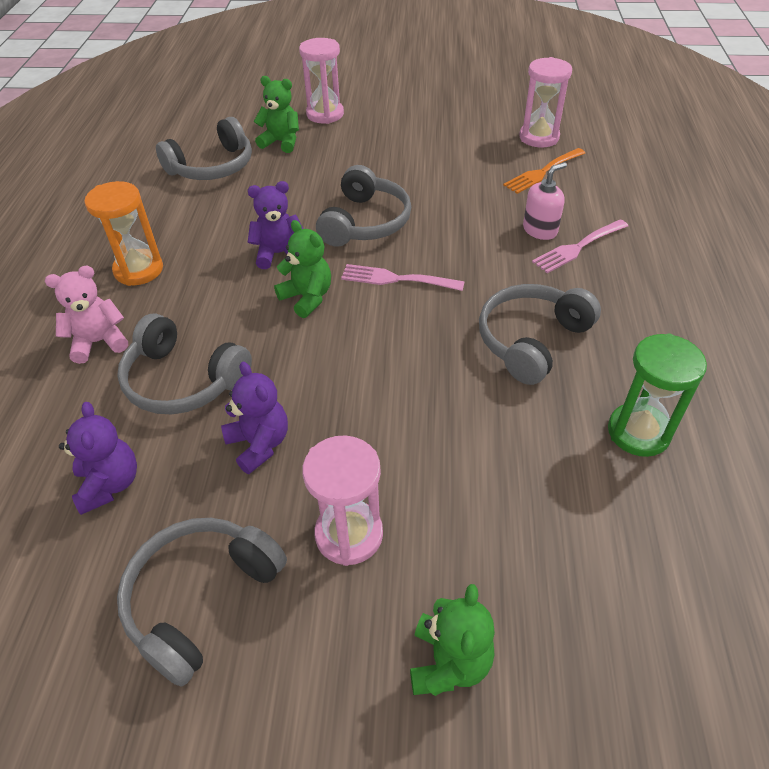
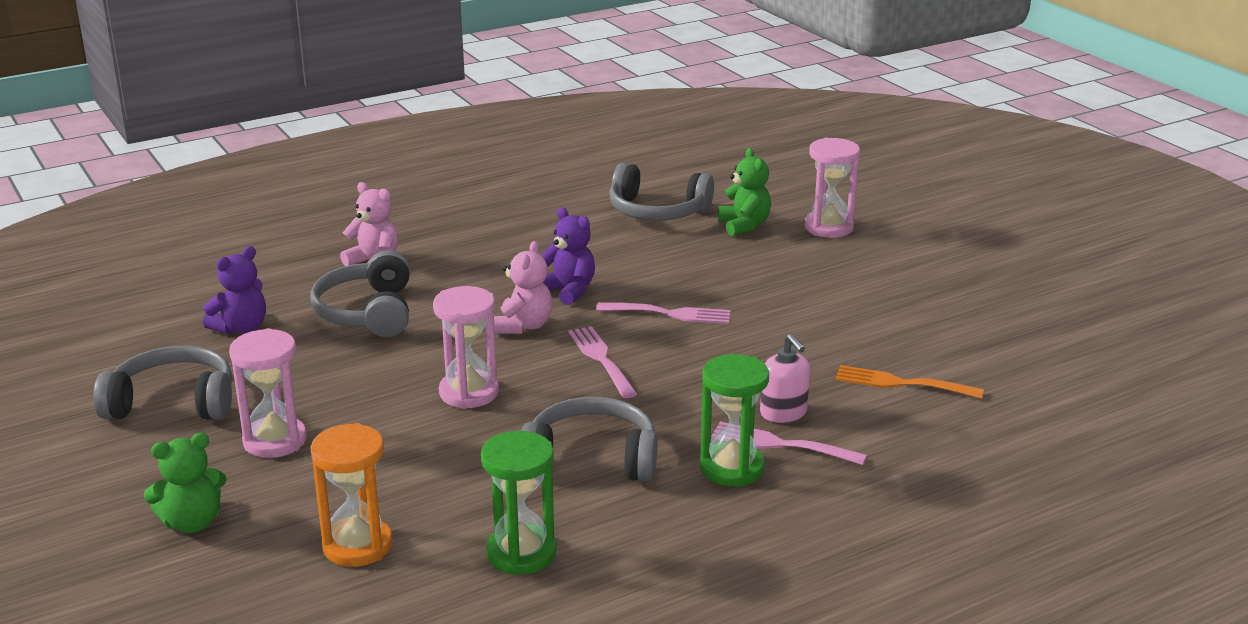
camera: 55 degrees right, 20 degrees down
(139, 270) = (474, 241): orange hourglass -> orange hourglass (357, 546)
(259, 444) = (331, 370): purple teddy bear -> none
(307, 298) = (524, 326): green teddy bear -> pink teddy bear
(365, 222) = (669, 314): grey headphones -> pink fork
(539, 137) = (975, 360): pink hourglass -> pink hourglass (469, 393)
(540, 230) = (783, 413): pink soap dispenser -> pink soap dispenser turned 45 degrees clockwise
(592, 280) = (731, 468): none -> green hourglass

